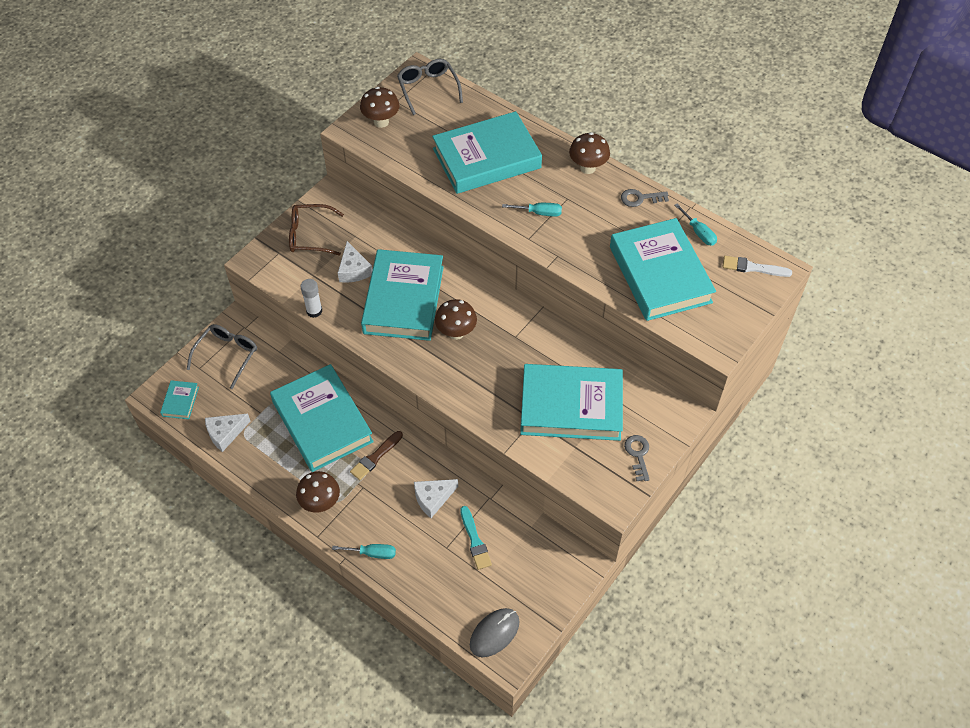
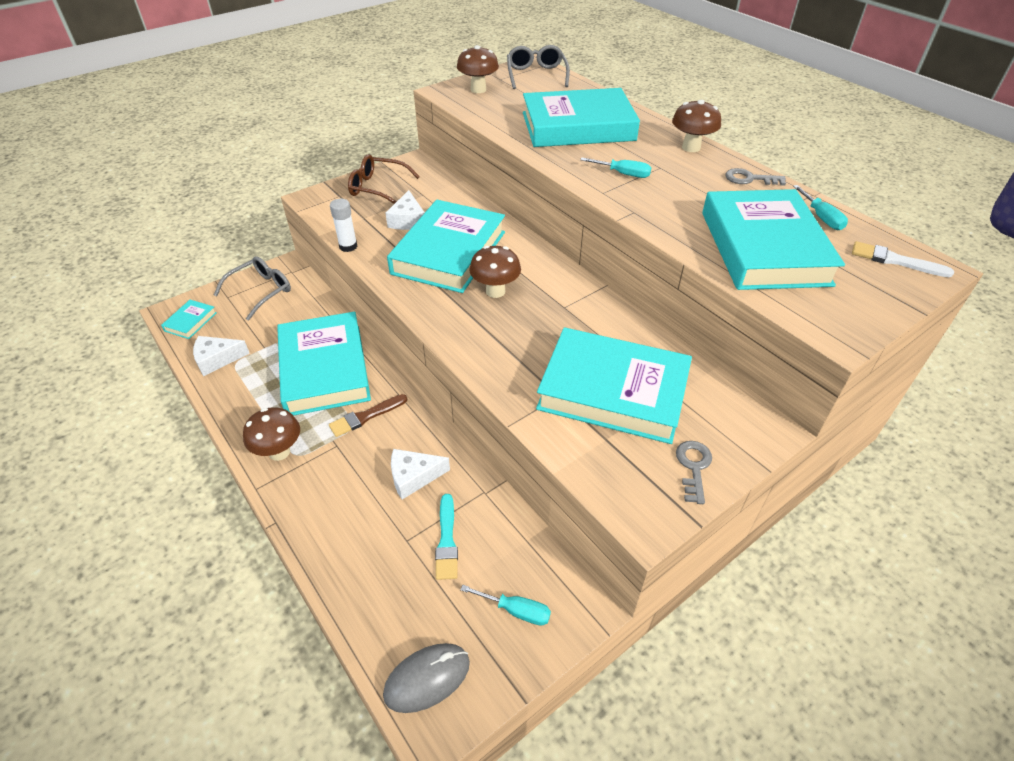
camera: 15 degrees right, 10 degrees down
(372, 553) = (311, 525): turquoise screwdriver -> turquoise screwdriver (516, 610)

